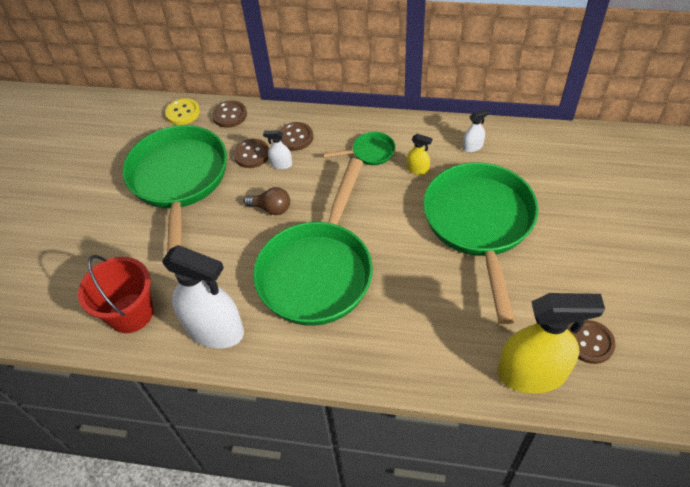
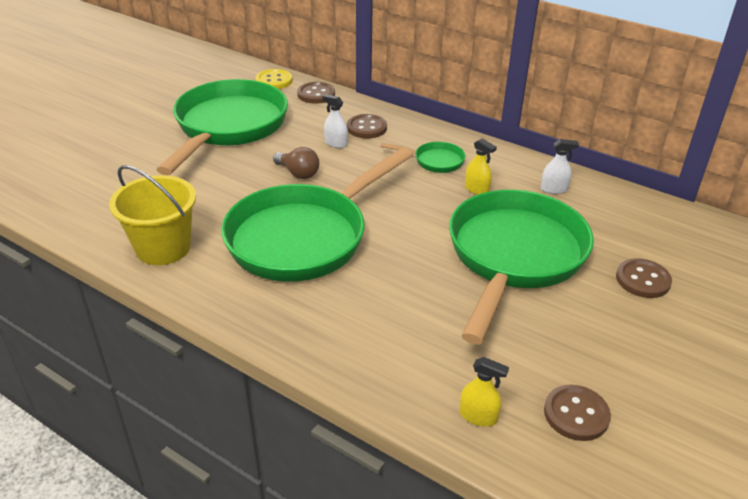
camera: 20 degrees right, 15 degrees down
(131, 313) = (99, 208): red bucket -> none
(215, 329) = (163, 248): white spray bottle -> yellow bucket
(252, 154) = (313, 128): brown button -> brown button (642, 280)
(531, 373) = (478, 416): yellow spray bottle -> yellow spray bottle, size x0.41

